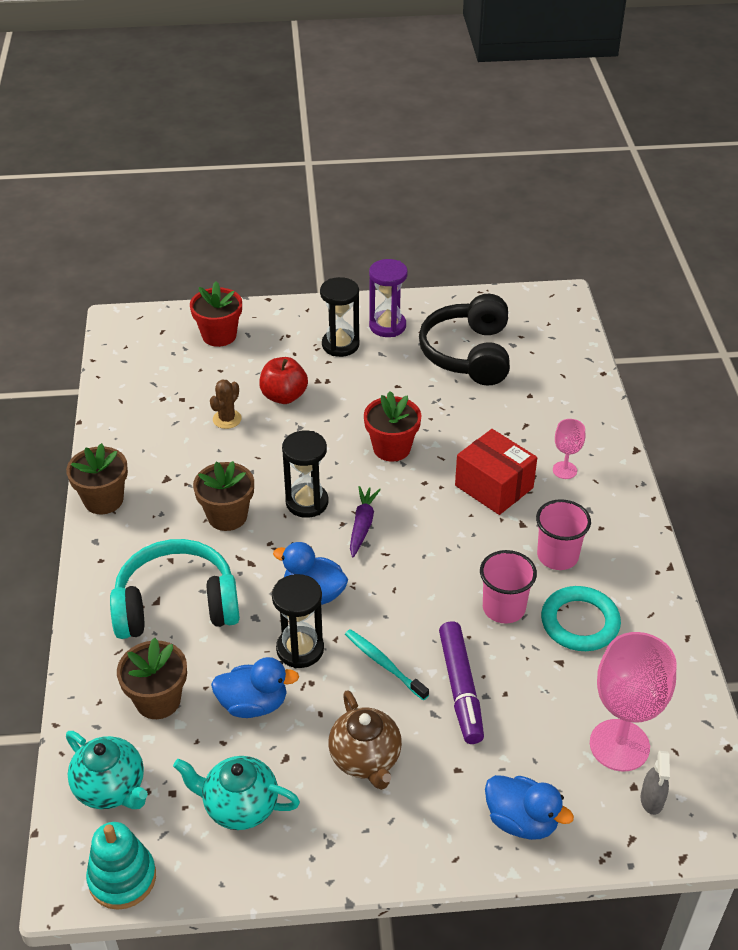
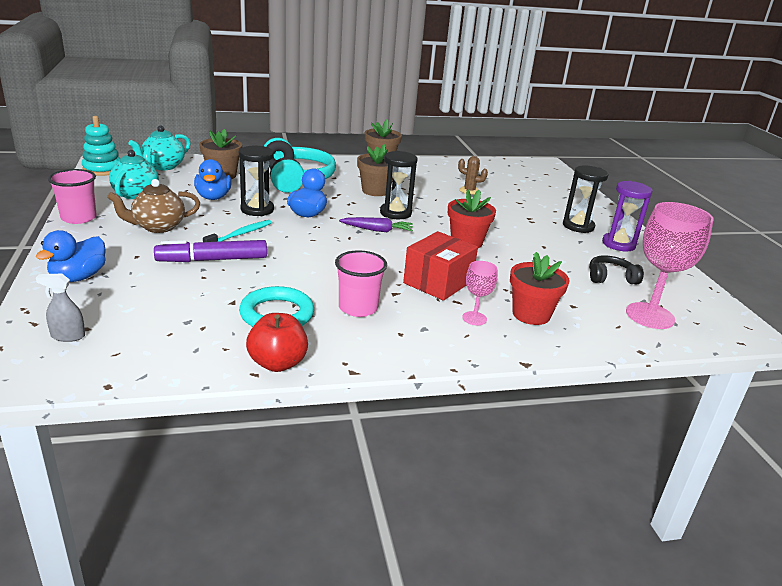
camera: 80 degrees right, 15 degrees down
(219, 335) = (555, 188): red flower pot -> red flower pot (531, 314)
(284, 396) = (504, 207): red apple -> red apple (277, 363)
(468, 354) = (610, 278): black headphones -> black headphones, size x0.50
(503, 608) = (294, 280): pink cup -> pink cup (78, 218)
(619, 745) = (133, 324): pink goblet -> pink goblet (650, 316)

